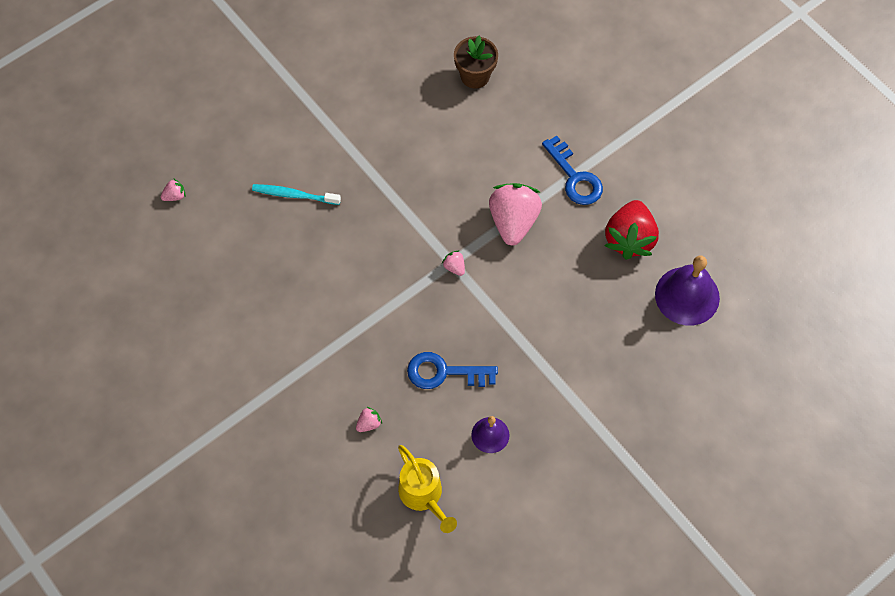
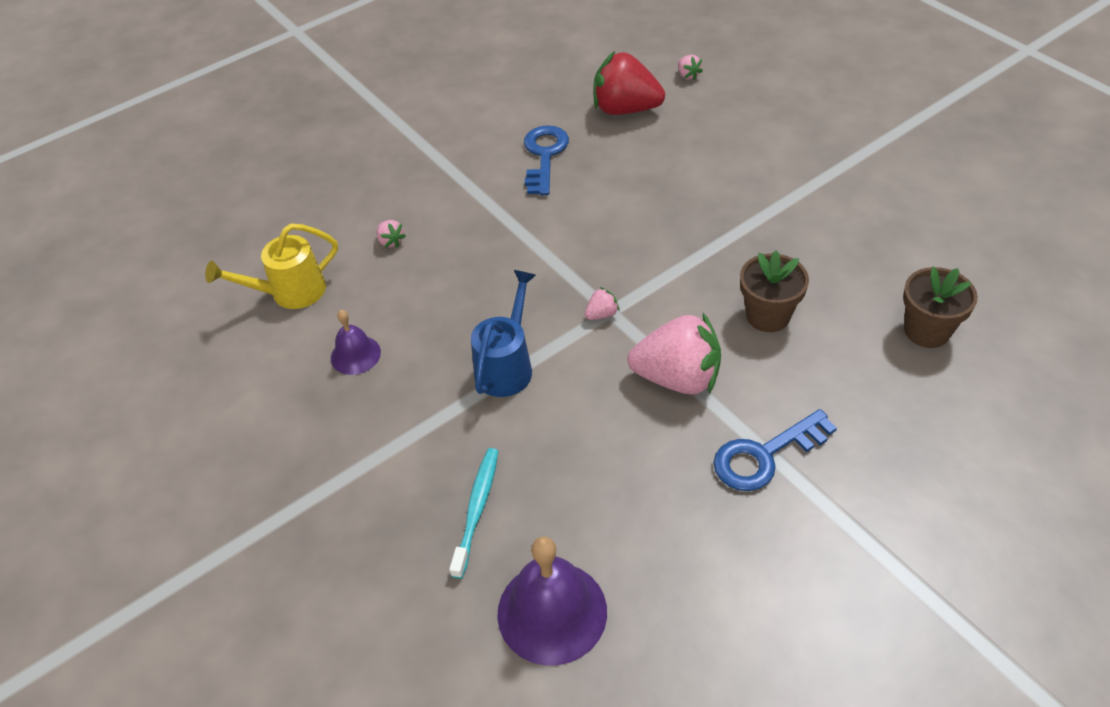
camera: 95 degrees right, 15 degrees down
(294, 195) = (699, 163): turquoise toothbrush -> turquoise toothbrush (477, 509)
(444, 372) = (448, 307): blue key -> blue key (544, 156)
(459, 164) = (767, 316): none -> brown flower pot
(501, 328) = (507, 365): none -> blue watering can
(629, 239) = (656, 529): red strawberry -> red strawberry (625, 109)

